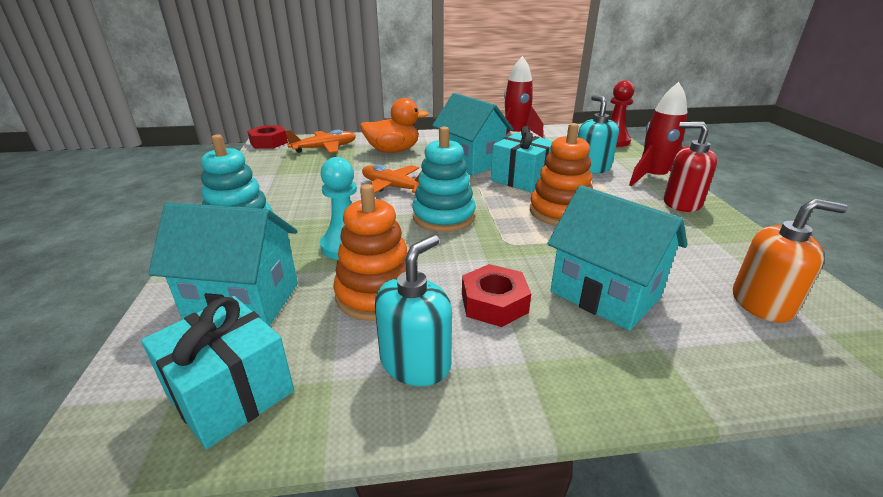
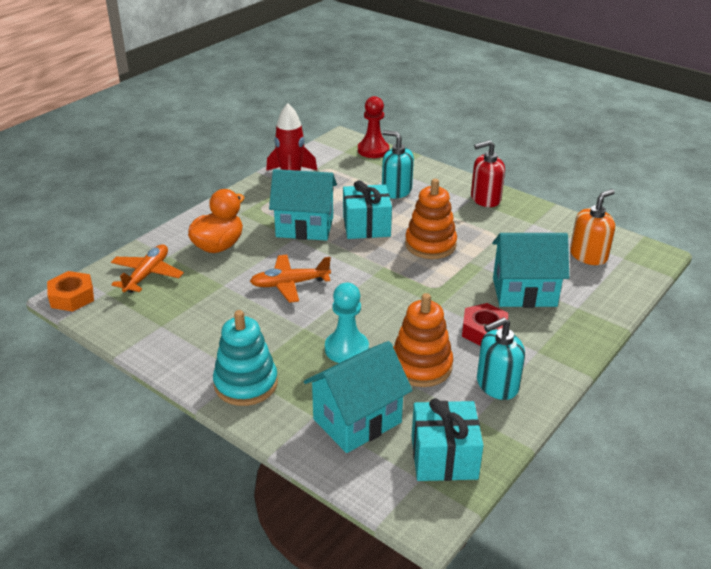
camera: 45 degrees left, 5 degrees up
(269, 142) = (72, 297): red nut -> orange nut
(415, 363) = (497, 385): turquoise soap dispenser -> turquoise soap dispenser turned 105 degrees counterclockwise
(443, 217) = (368, 290): turquoise stacking toy -> none
(653, 178) = (445, 182): red rocket -> none

